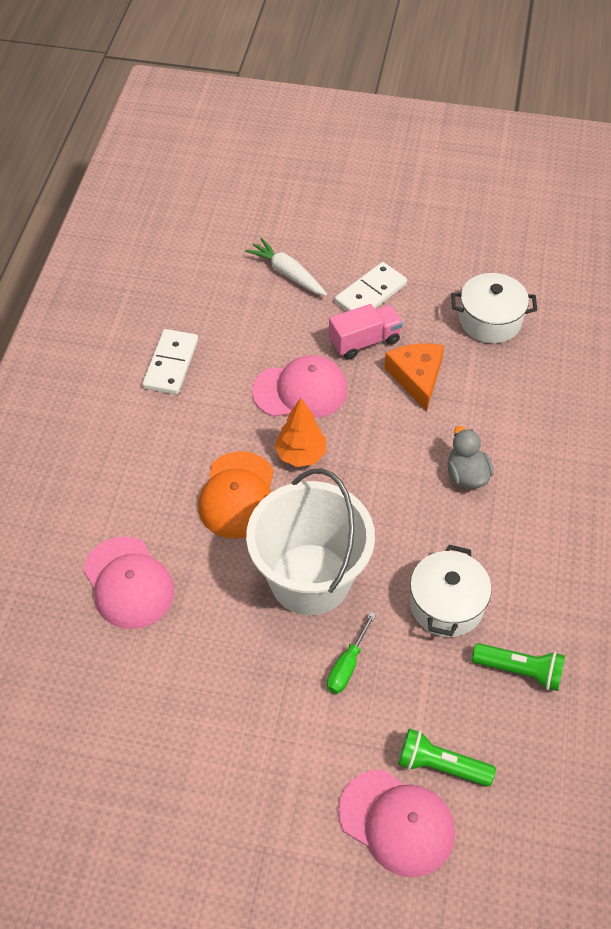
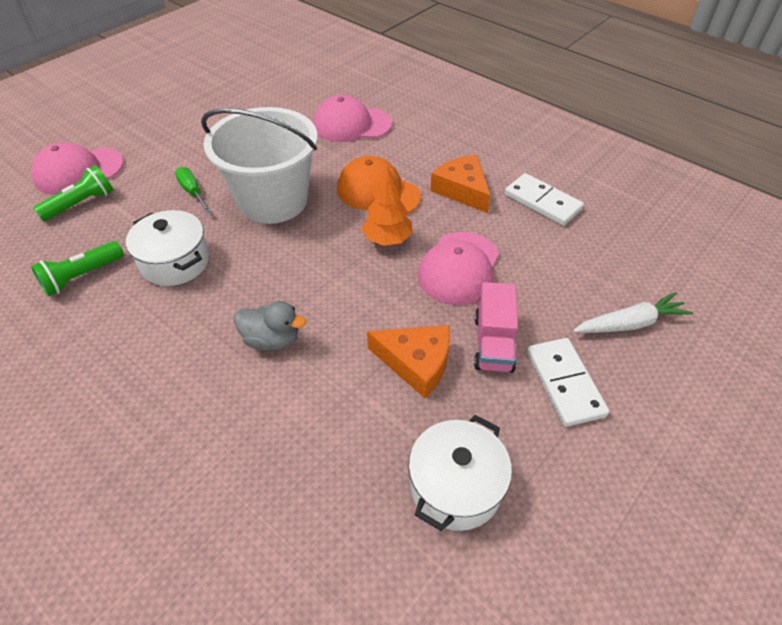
camera: 120 degrees right, 5 degrees down
(190, 429) = (462, 190): none -> orange cheese

